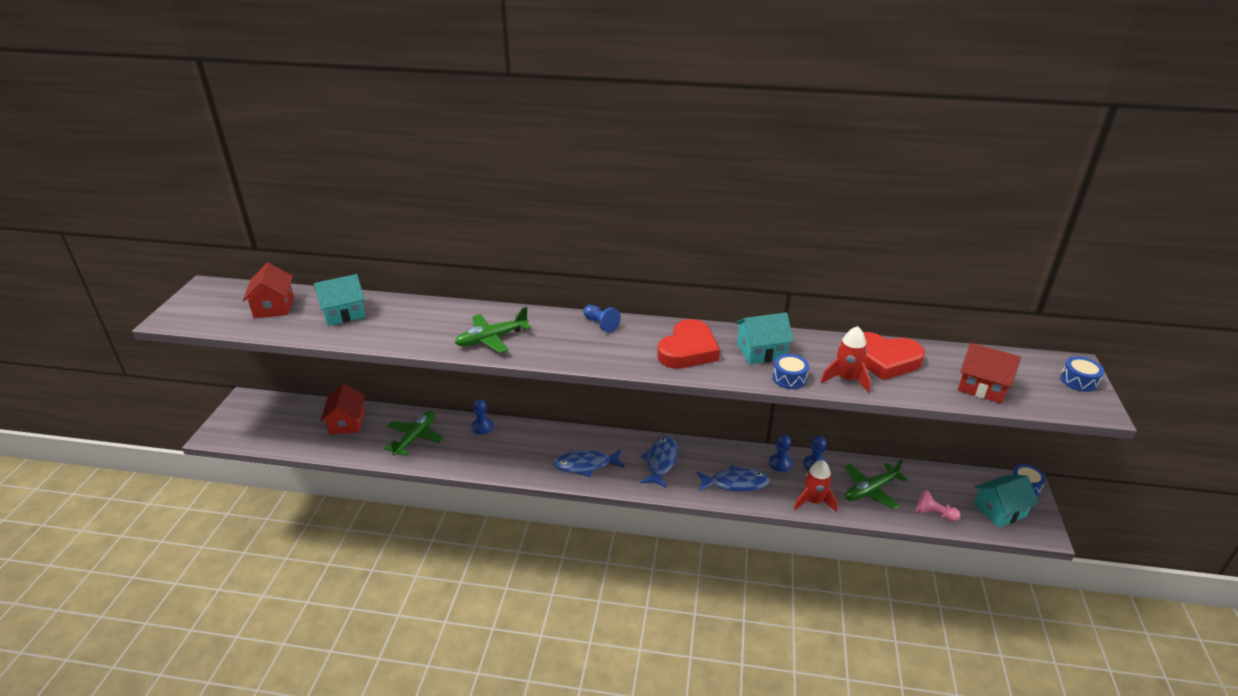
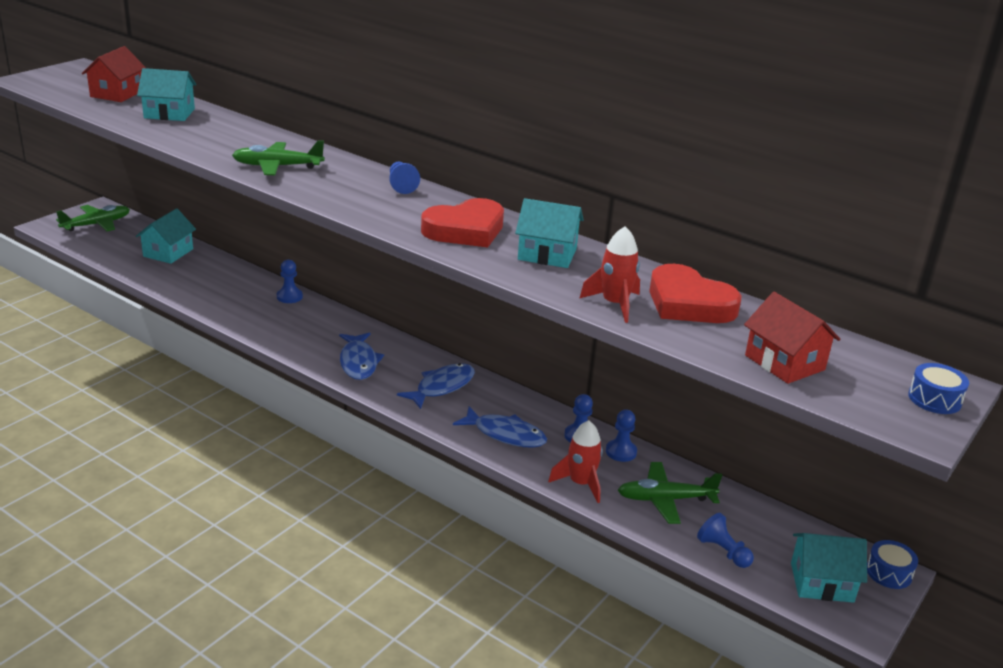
camera: 25 degrees right, 5 degrees down
(347, 422) = (168, 253): red house -> turquoise house
(415, 437) = (217, 284): green plane -> green plane (96, 224)
(586, 465) = (358, 362): blue fish -> blue fish turned 120 degrees counterclockwise
(789, 378) = (547, 283): blue drum -> none
(934, 514) = (723, 551): pink pawn -> blue pawn

